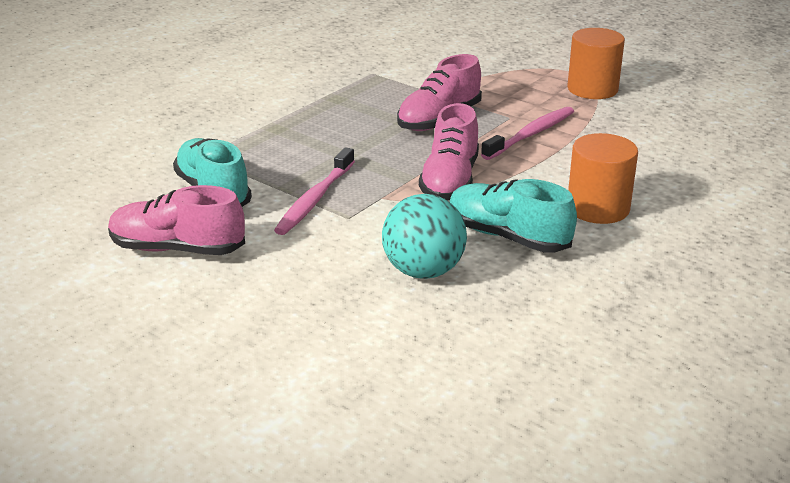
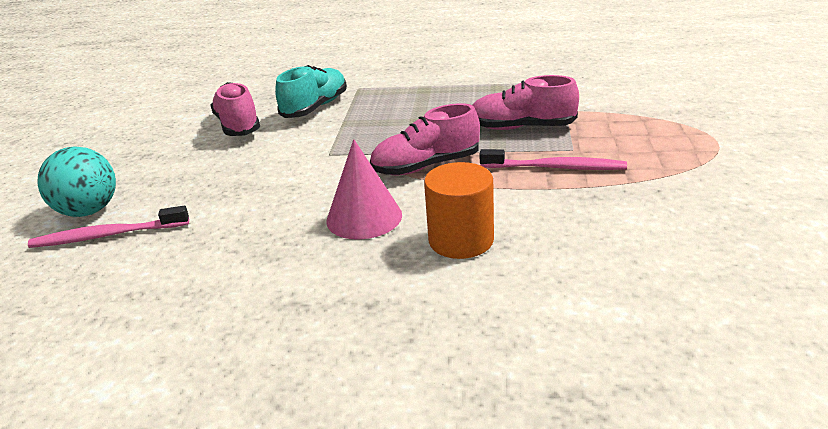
camera: 60 degrees right, 0 degrees up
(315, 199) = (341, 135): pink toothbrush -> pink toothbrush (108, 235)
(423, 271) = (279, 204): turquoise ball -> turquoise ball (89, 211)
(507, 237) = (364, 217): turquoise shoe -> pink cone
(592, 89) = (698, 162): orange cylinder -> none

